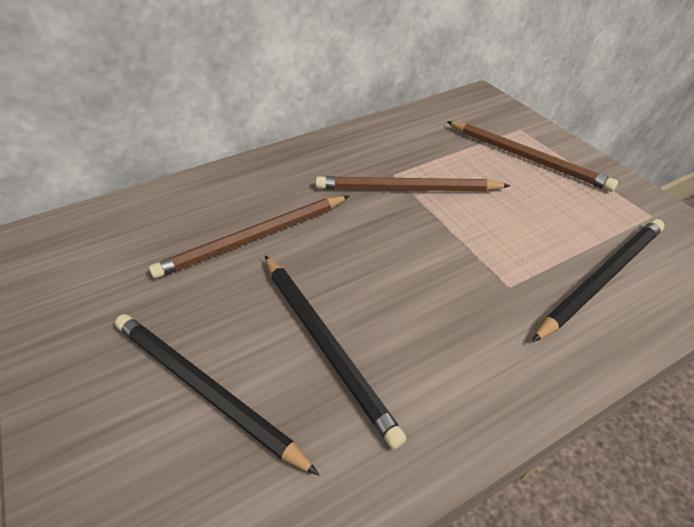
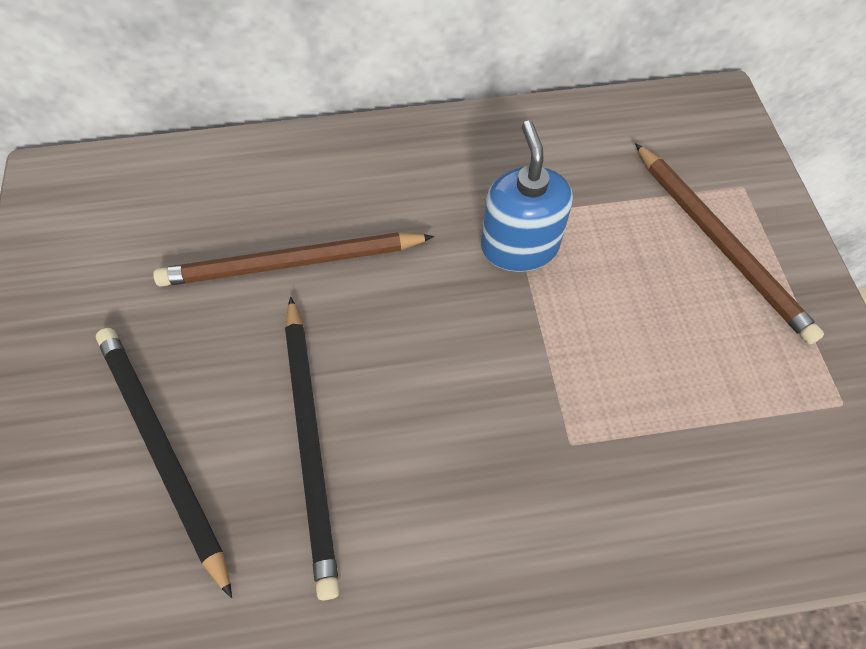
camera: 20 degrees right, 15 degrees up
(407, 189) = (519, 246): brown pencil -> blue soap dispenser
(601, 279) = (699, 476): black pencil -> none

